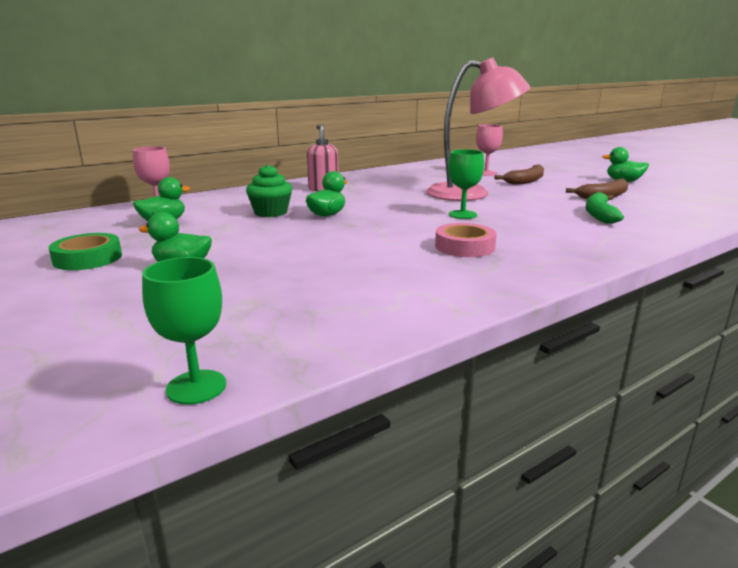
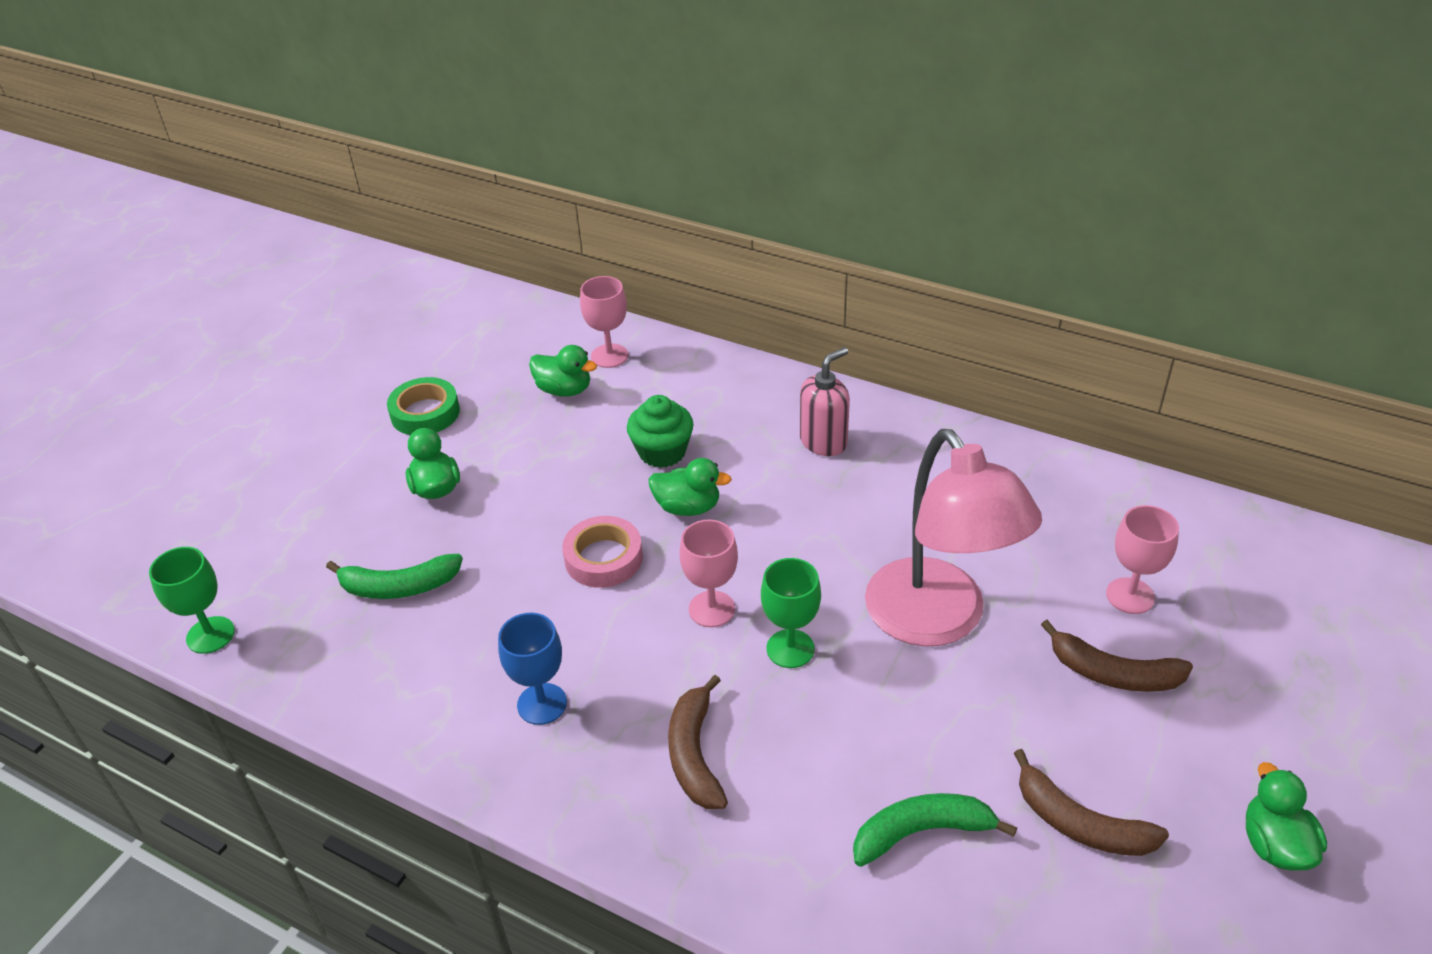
camera: 65 degrees right, 20 degrees up
(271, 292) = (399, 586): none -> green banana
(415, 222) = (711, 609): none -> pink goblet
(449, 267) = (542, 704): none -> blue goblet
(464, 246) = (631, 696): pink tape -> pink tape (603, 558)
(522, 241) = (694, 754): none -> brown banana

